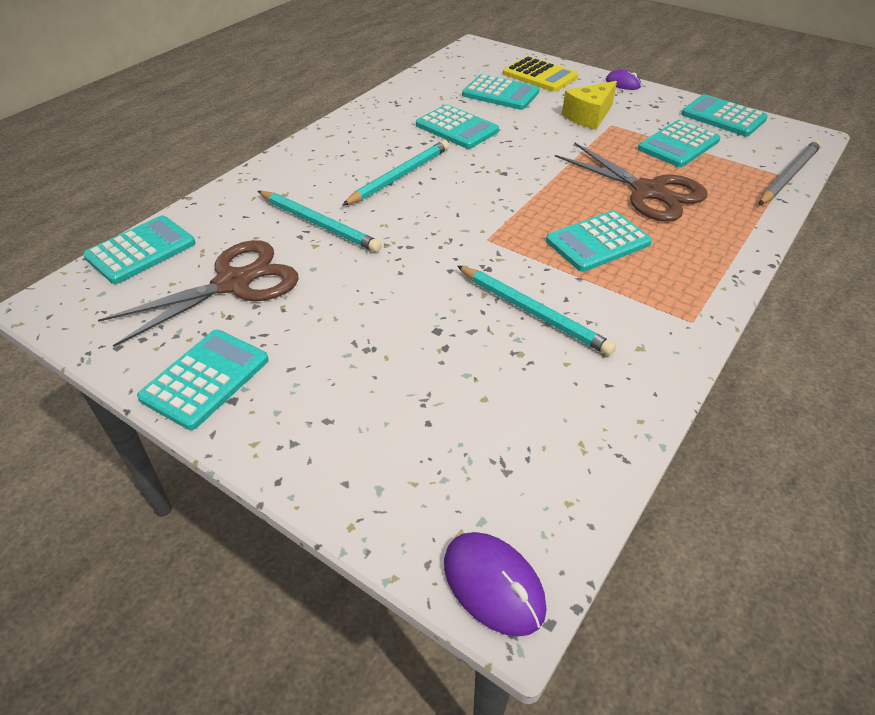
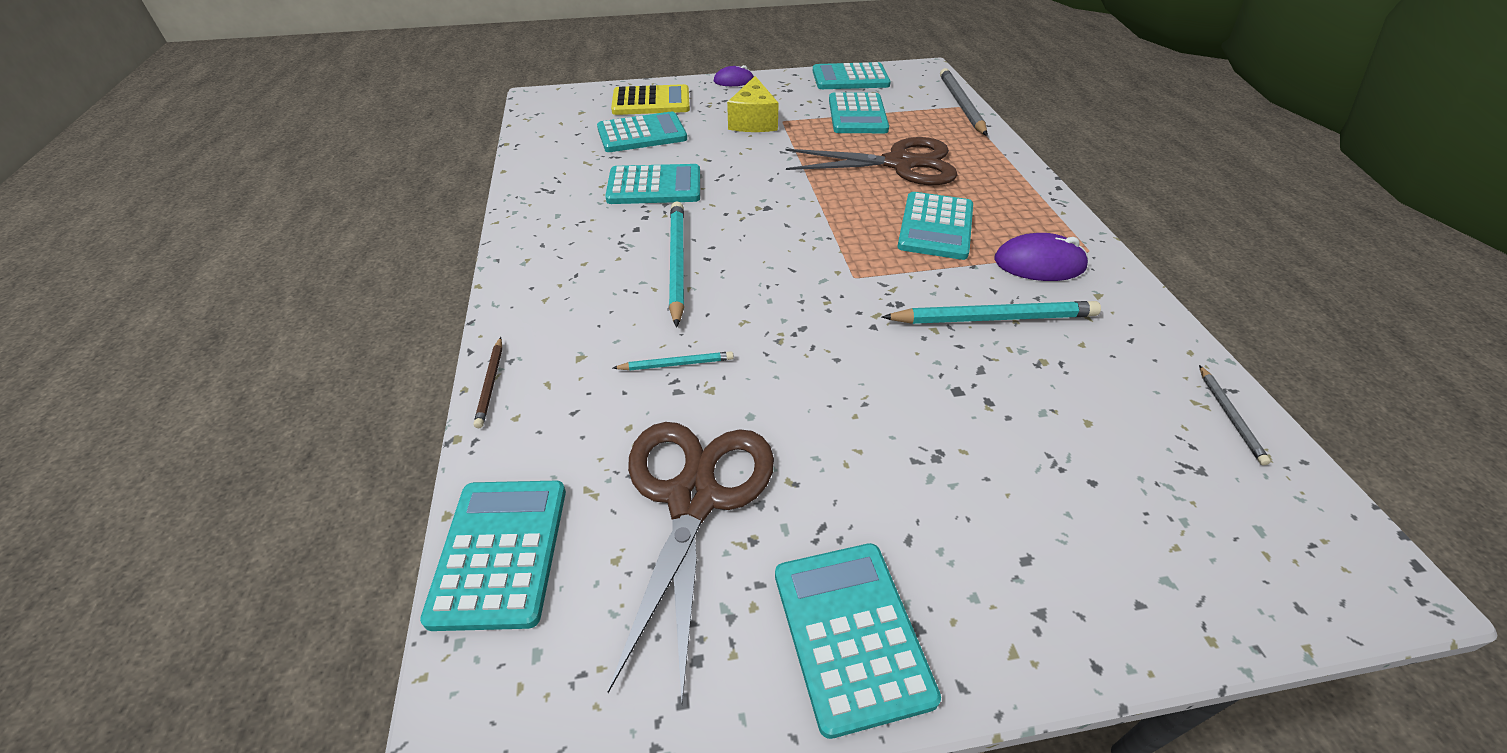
camera: 45 degrees left, 0 degrees up
(232, 183) = (490, 383): none -> brown pencil
(318, 224) = (676, 364): turquoise pencil -> turquoise pencil, size x0.51
(493, 585) = (1352, 574): purple mouse -> purple mouse (1039, 263)
(589, 467) = (1229, 416): none -> grey pencil

